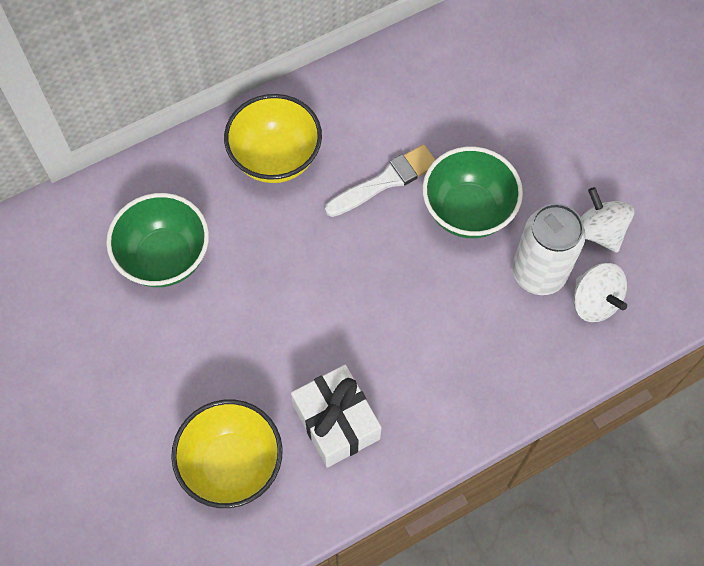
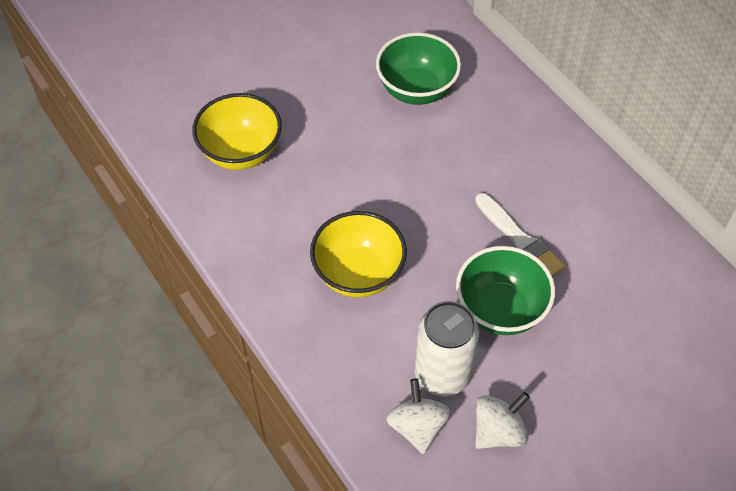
camera: 85 degrees right, 10 degrees down
(275, 158) = (526, 154): yellow bowl -> yellow bowl (358, 274)
(336, 422) = (280, 219): white gift -> none
(594, 302) = (417, 427): white spinning top -> white spinning top turned 120 degrees clockwise

